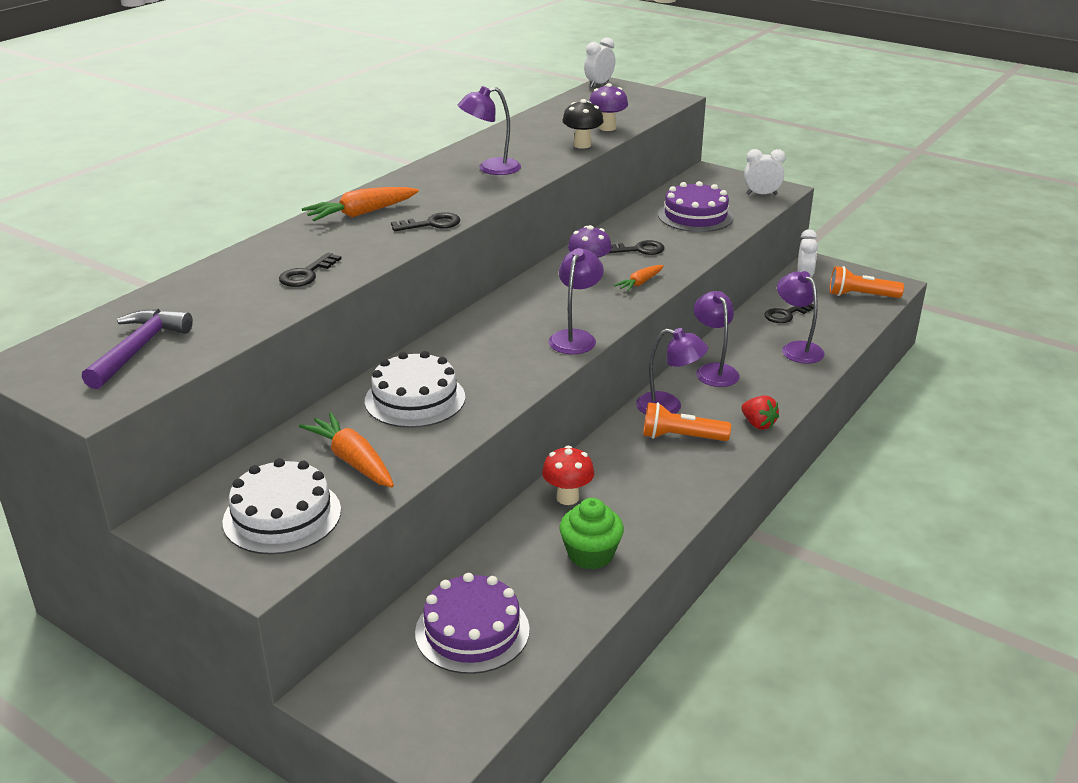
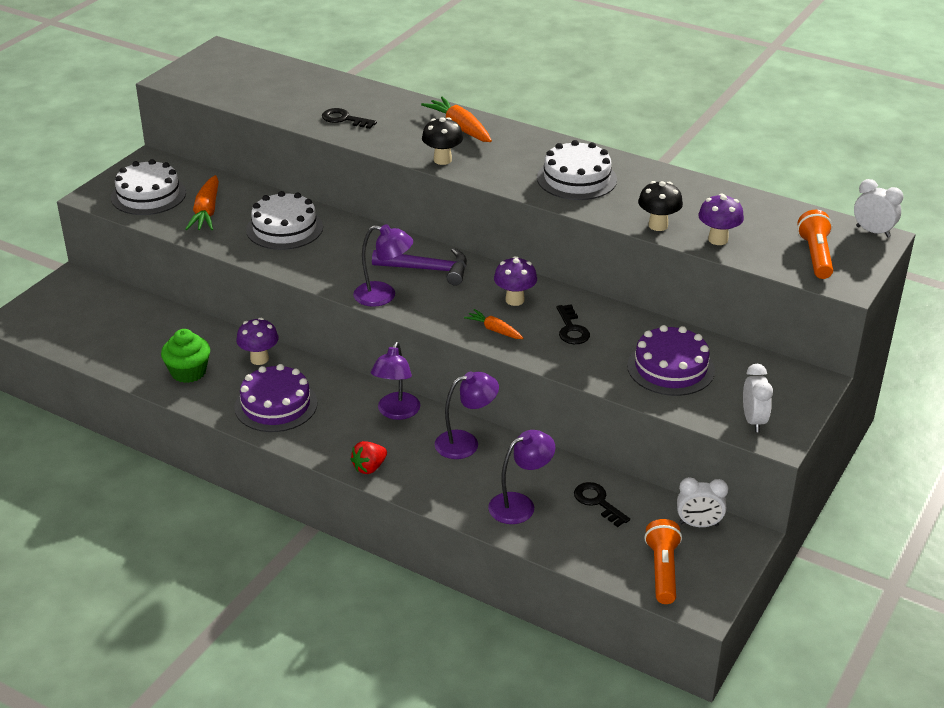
camera: 85 degrees right, 5 degrees up
(139, 349) = (235, 80): purple hammer -> purple hammer (428, 269)
(352, 460) = (206, 212): orange carrot -> orange carrot turned 135 degrees clockwise
(432, 224) = (442, 160): black key -> black mushroom
(472, 631) = (115, 325): purple cake -> purple cake (276, 405)
(490, 168) = (576, 179): purple lamp -> white cake
(567, 498) = (259, 359): red mushroom -> purple mushroom
(681, 437) = (346, 419): orange flashlight -> orange flashlight (815, 256)

